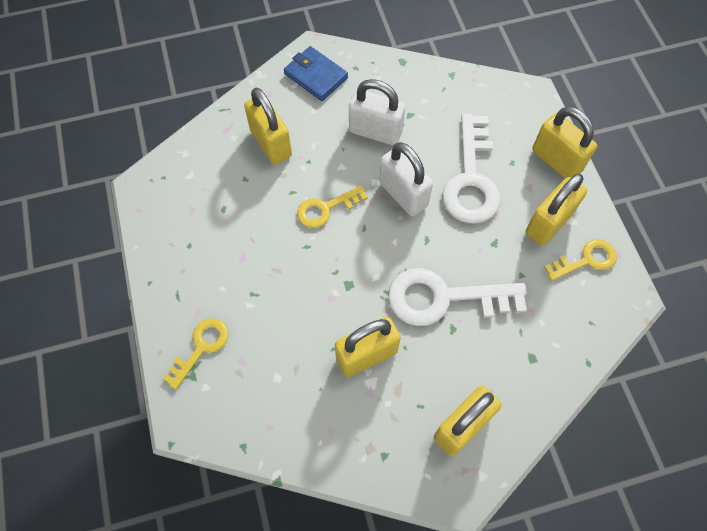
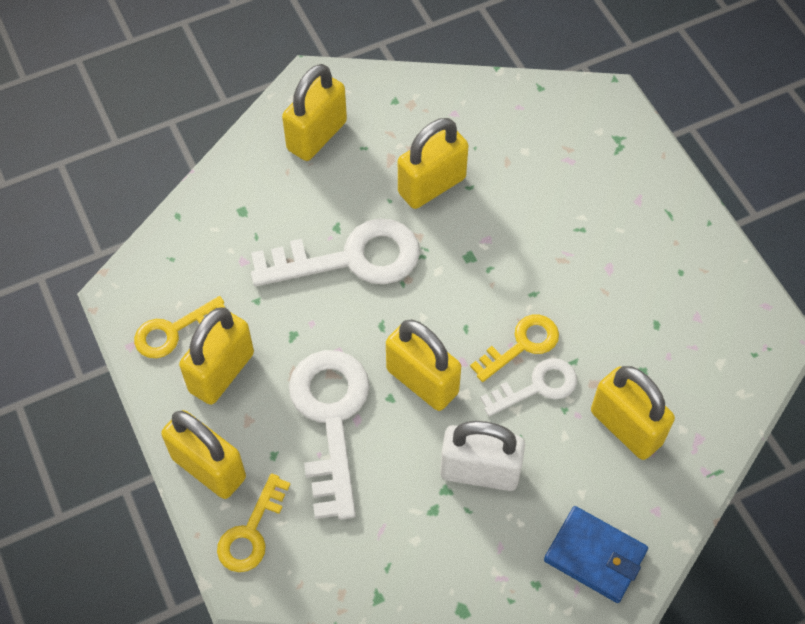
camera: 170 degrees right, 5 degrees down
(201, 348) = (619, 165): yellow key -> yellow key (251, 532)
(323, 178) = (537, 387): none -> white key
(403, 194) = (422, 381): white padlock -> yellow padlock

